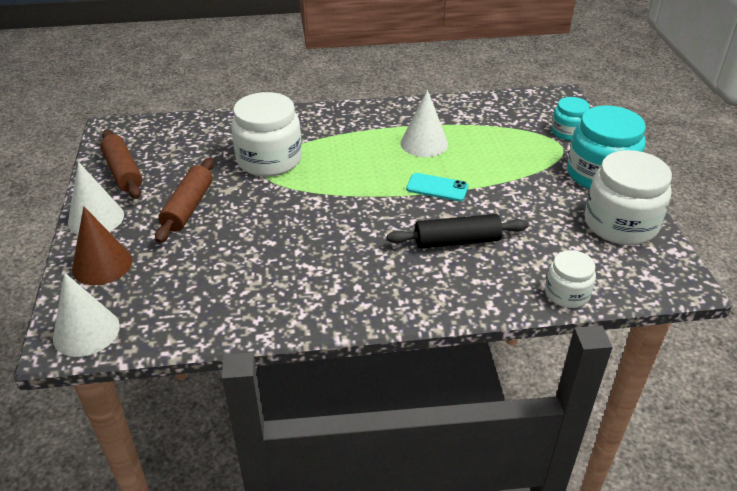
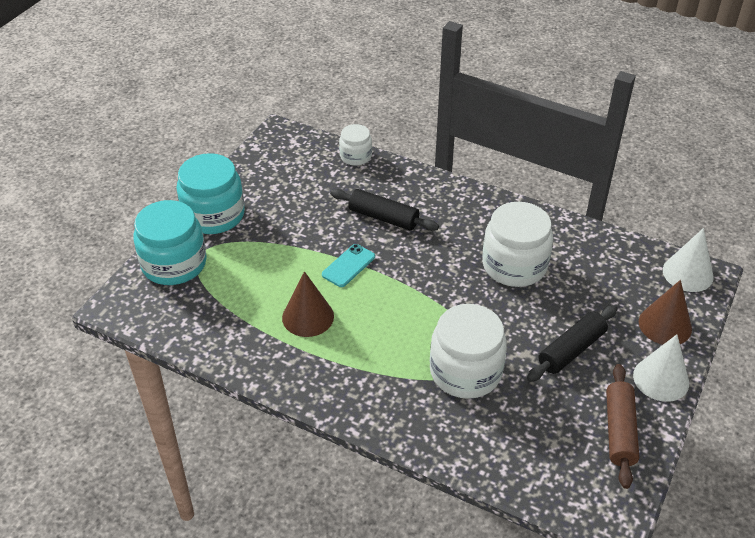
camera: 145 degrees left, 5 degrees up
(188, 207) = (571, 350): brown rolling pin -> black rolling pin
(424, 143) = (308, 317): white cone -> brown cone
(437, 188) = (348, 266): turquoise phone -> turquoise phone turned 75 degrees clockwise
(568, 132) = (174, 264): turquoise jar -> turquoise jar, size x1.81
(620, 224) = (260, 176): white jar -> white jar (514, 265)

